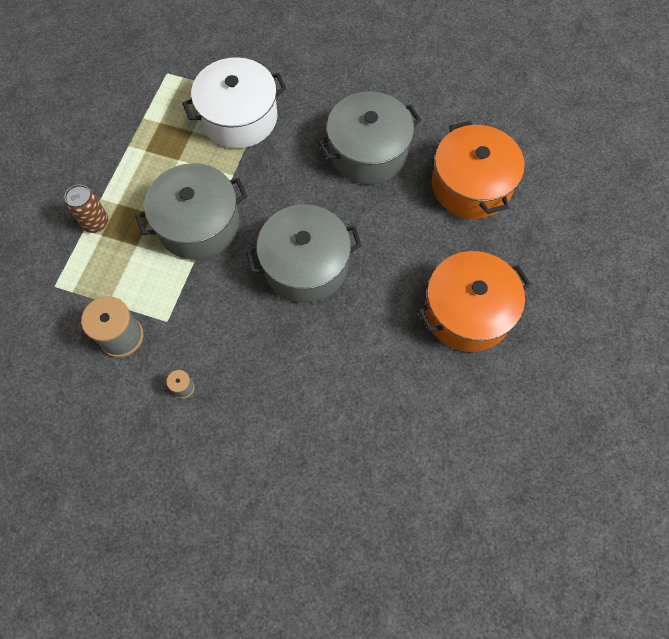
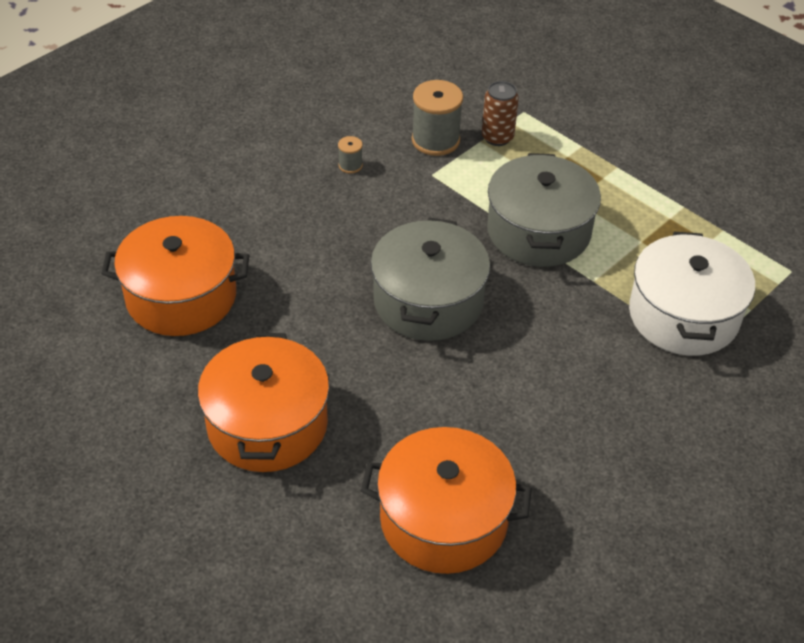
camera: 115 degrees right, 20 degrees down
(95, 222) = (586, 156): brown can -> brown can (497, 137)
(368, 152) = (562, 426): grey pot -> none
(393, 435) = (181, 296): none -> orange pot

